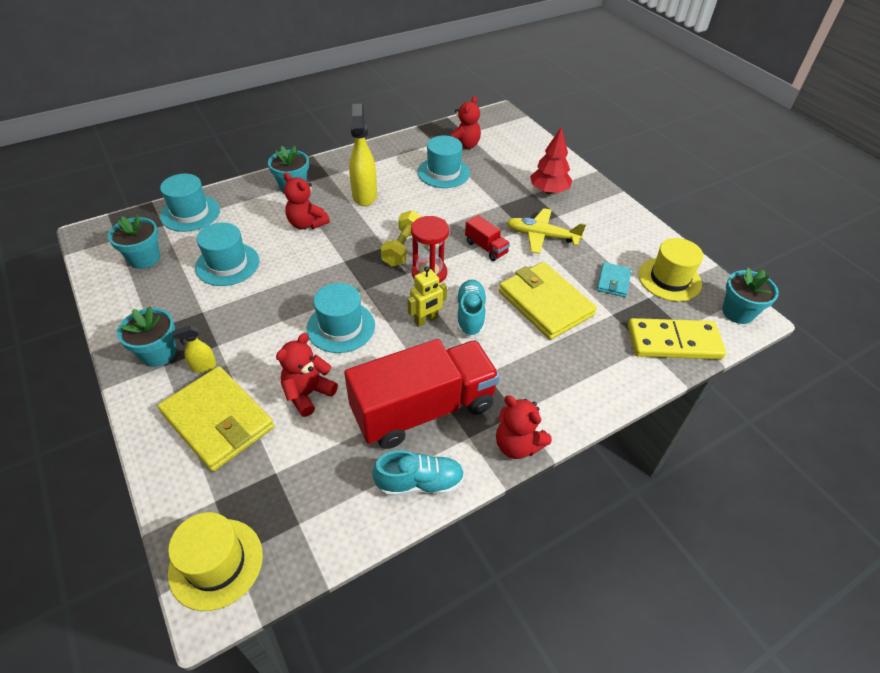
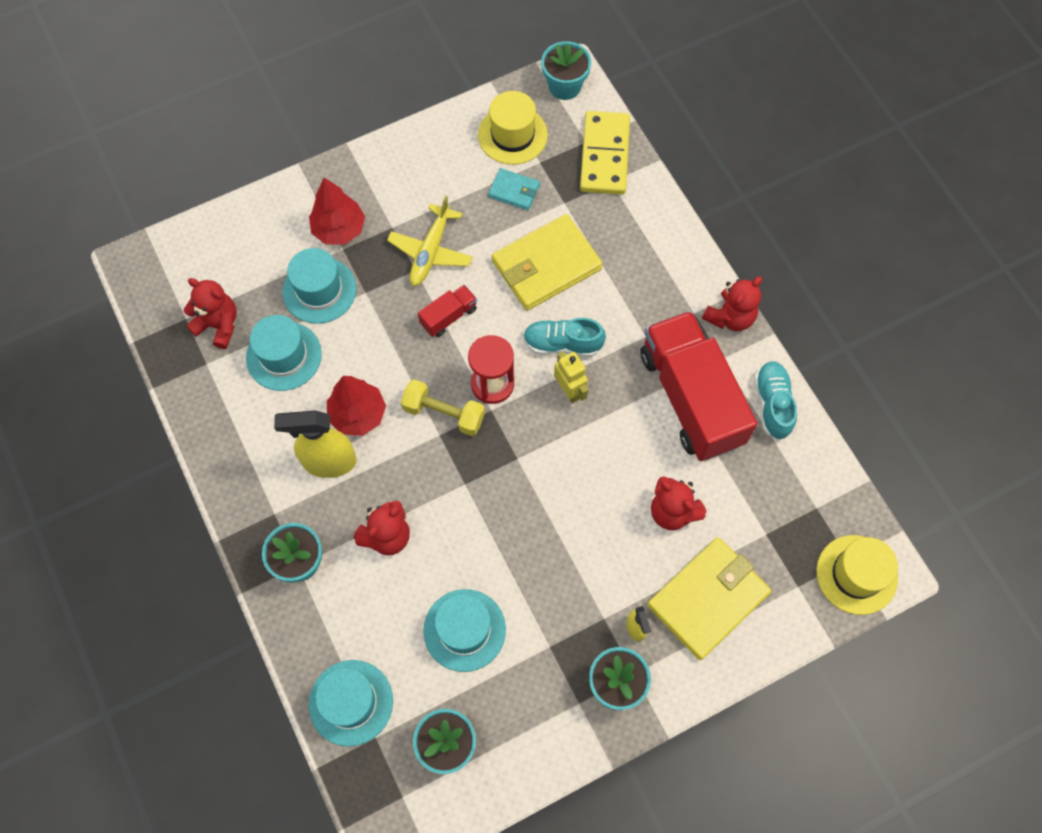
camera: 85 degrees left, 20 degrees up
(341, 327) = (578, 482): turquoise hat -> turquoise hat (319, 290)
(400, 206) = (358, 414): none -> red tree

